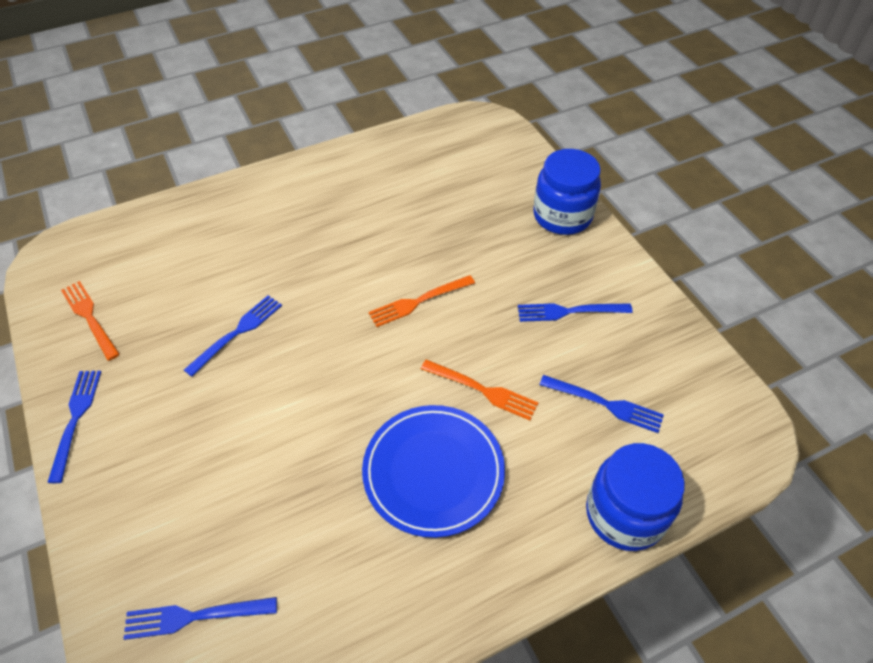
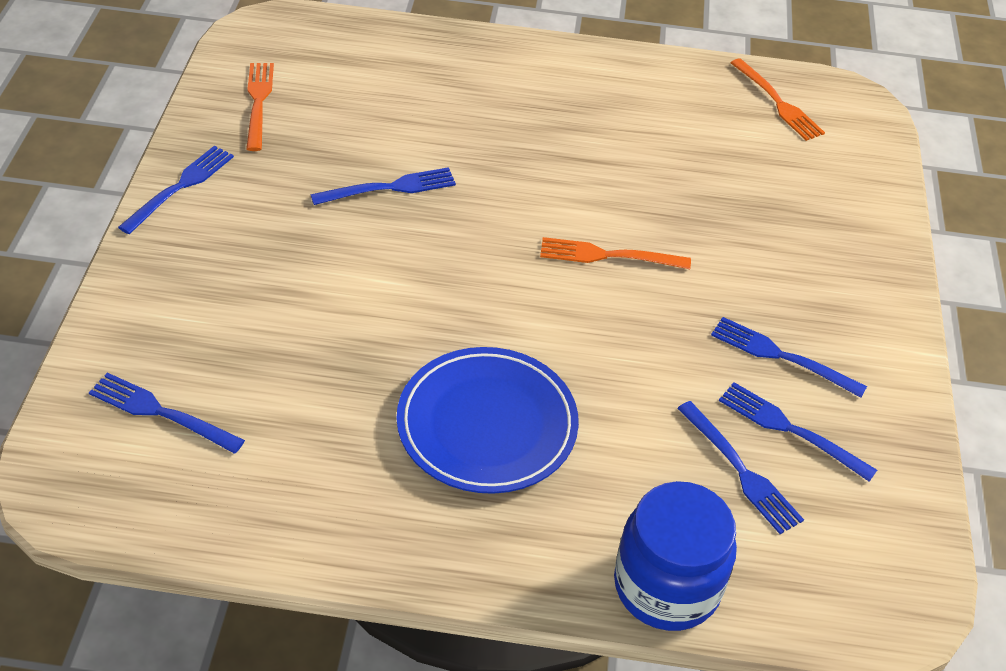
camera: 30 degrees right, 5 degrees down
(483, 390) = (607, 380): orange fork -> orange fork (778, 103)
(562, 216) = (865, 253): blue jar -> none
(610, 358) = (789, 429): none -> blue fork

